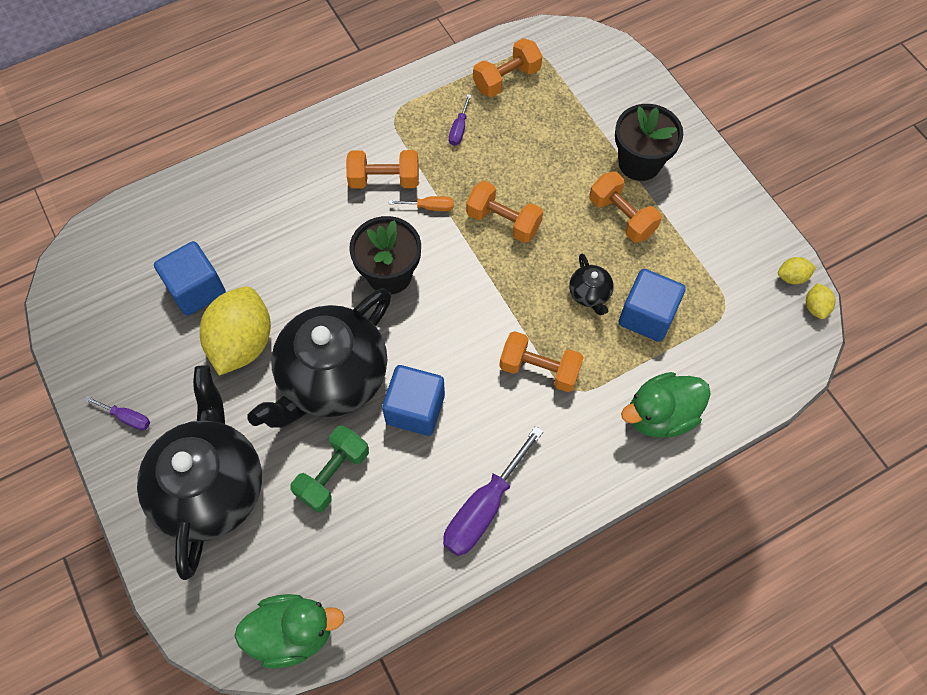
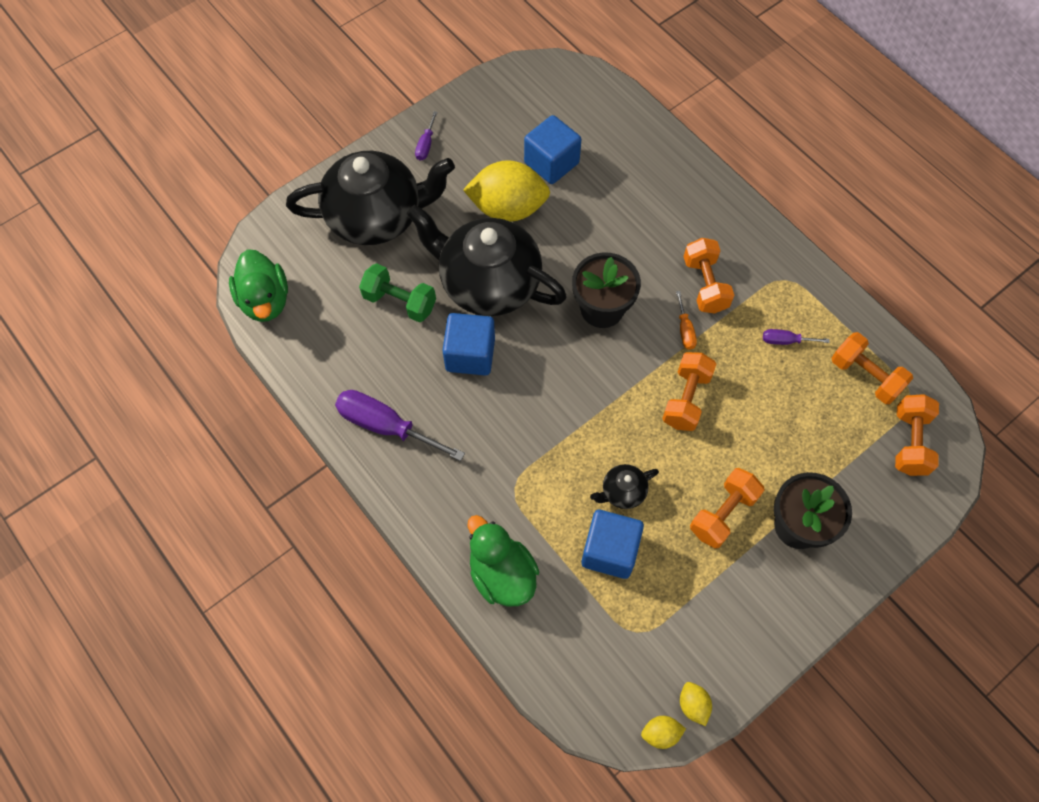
camera: 80 degrees right, 0 degrees up
(539, 369) = (530, 455): orange dumbbell -> orange dumbbell (910, 442)

